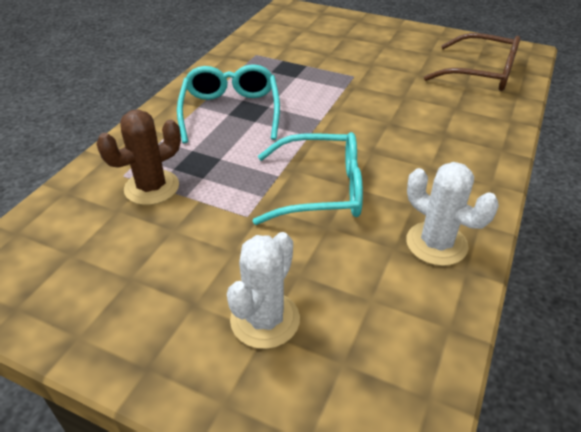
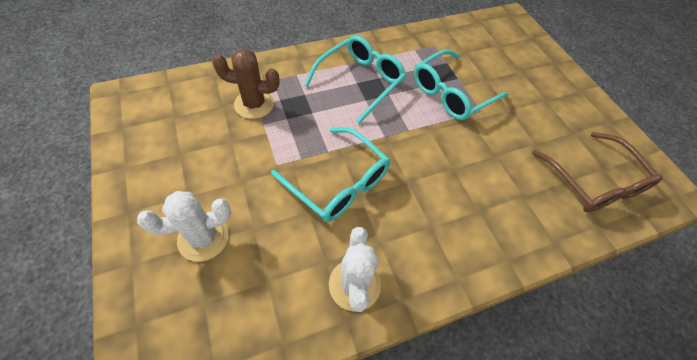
camera: 40 degrees right, 15 degrees up
(317, 77) = (451, 93): none -> turquoise glasses

